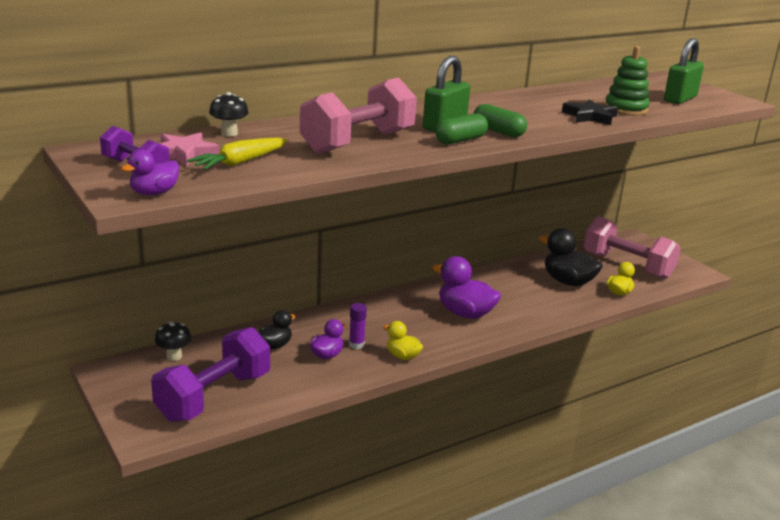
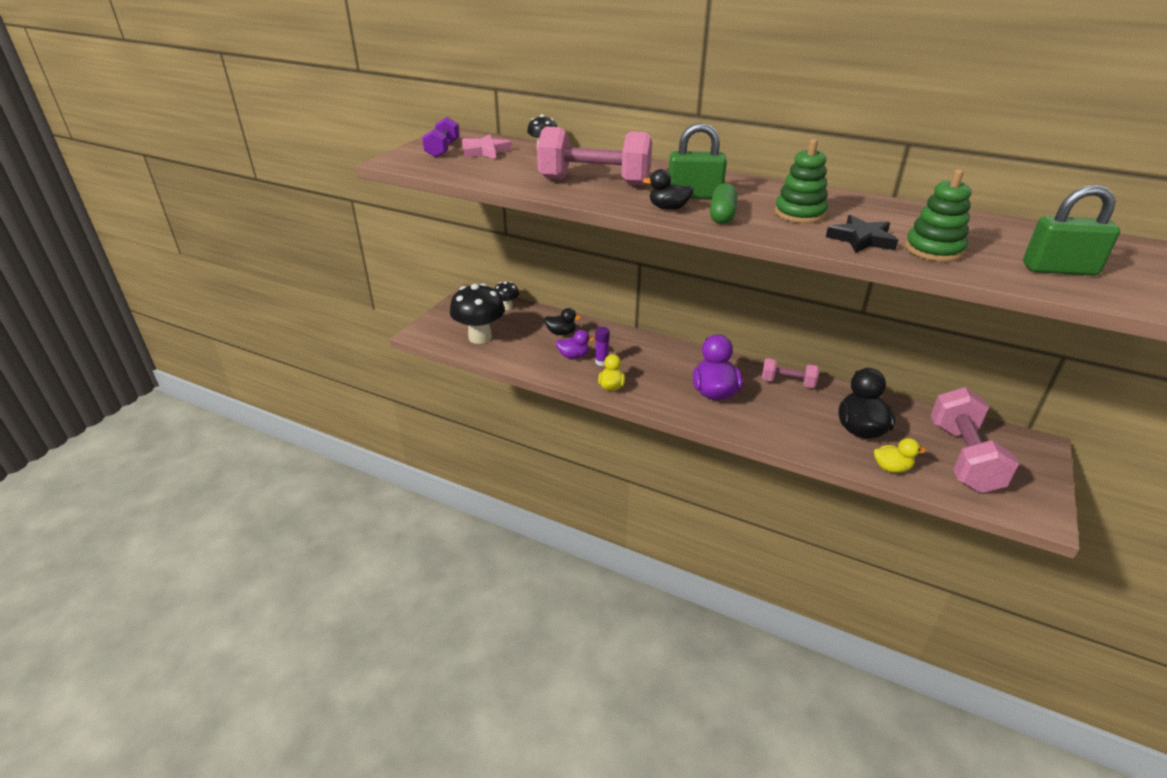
camera: 60 degrees right, 10 degrees up
(154, 193) = (408, 164): purple duck -> none
(214, 396) = (480, 337): purple dumbbell -> black mushroom
(240, 162) = (493, 166): yellow carrot -> none
(460, 140) = (668, 208): green capsule -> black duck
(484, 279) = (787, 382): none -> pink dumbbell
(525, 114) = (799, 213): none -> green stacking toy

